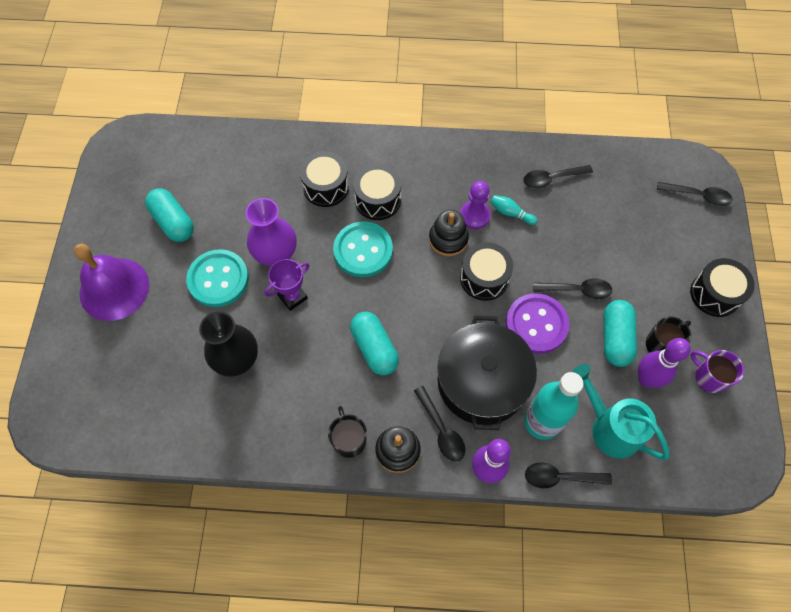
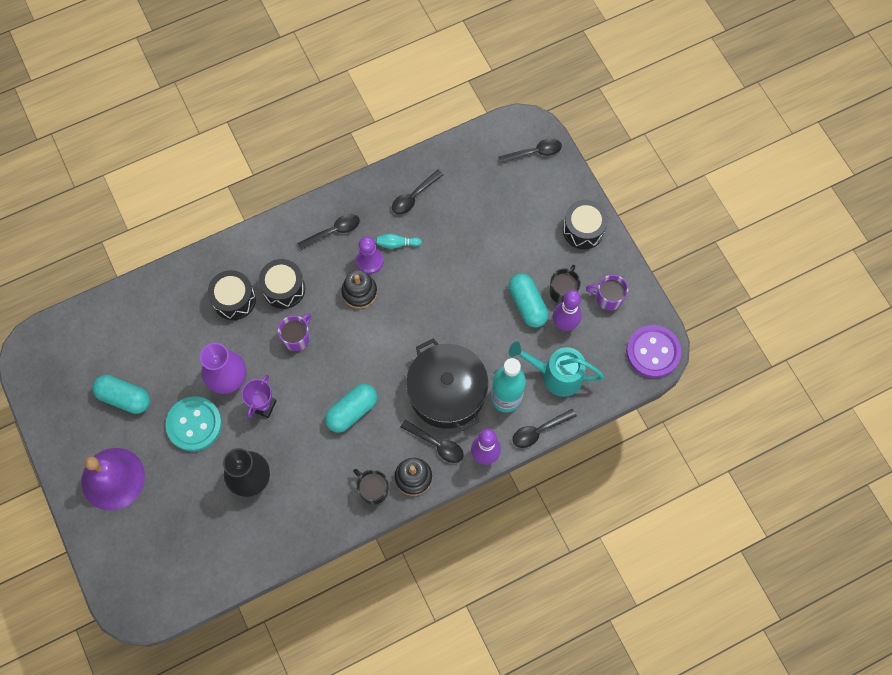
camera: 30 degrees left, 5 degrees up
(363, 250) = (297, 338): turquoise button -> purple mug
(374, 348) = (352, 411): turquoise capsule -> turquoise capsule turned 75 degrees counterclockwise
(484, 278) = (405, 309): black drum -> none
(536, 324) = (464, 325): purple button -> purple button (653, 352)
(577, 290) = (480, 281): black spoon -> black spoon (333, 231)

